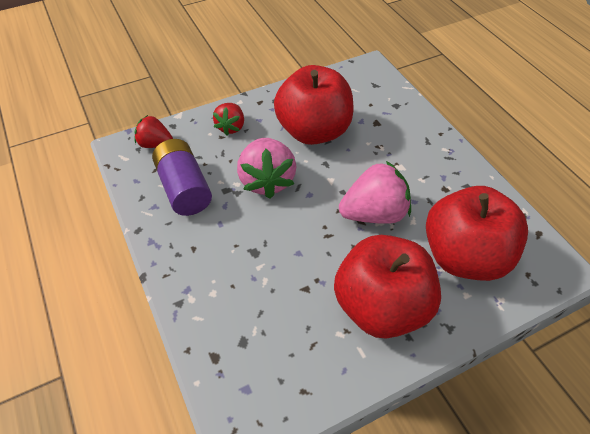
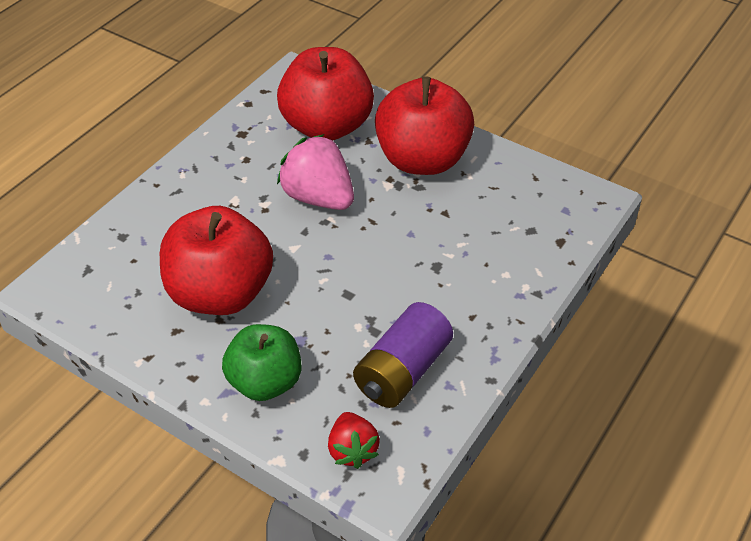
camera: 120 degrees left, 5 degrees down
(231, 127) = (265, 382): red strawberry -> green apple
(267, 181) = (334, 300): pink strawberry -> none

